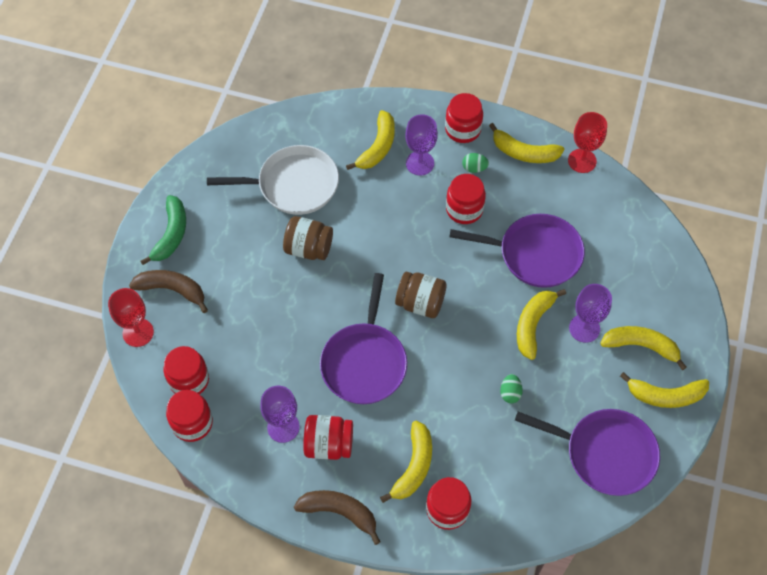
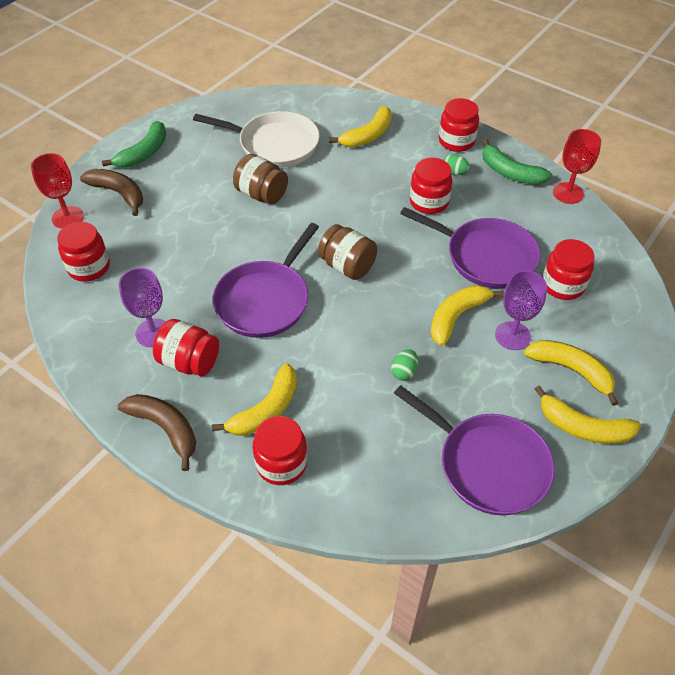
camera: 20 degrees right, 10 degrees down
(192, 423) = (69, 303): red jar -> red jar (562, 285)
(420, 163) = (402, 156): purple goblet -> none
(524, 152) = (510, 172): yellow banana -> green banana

